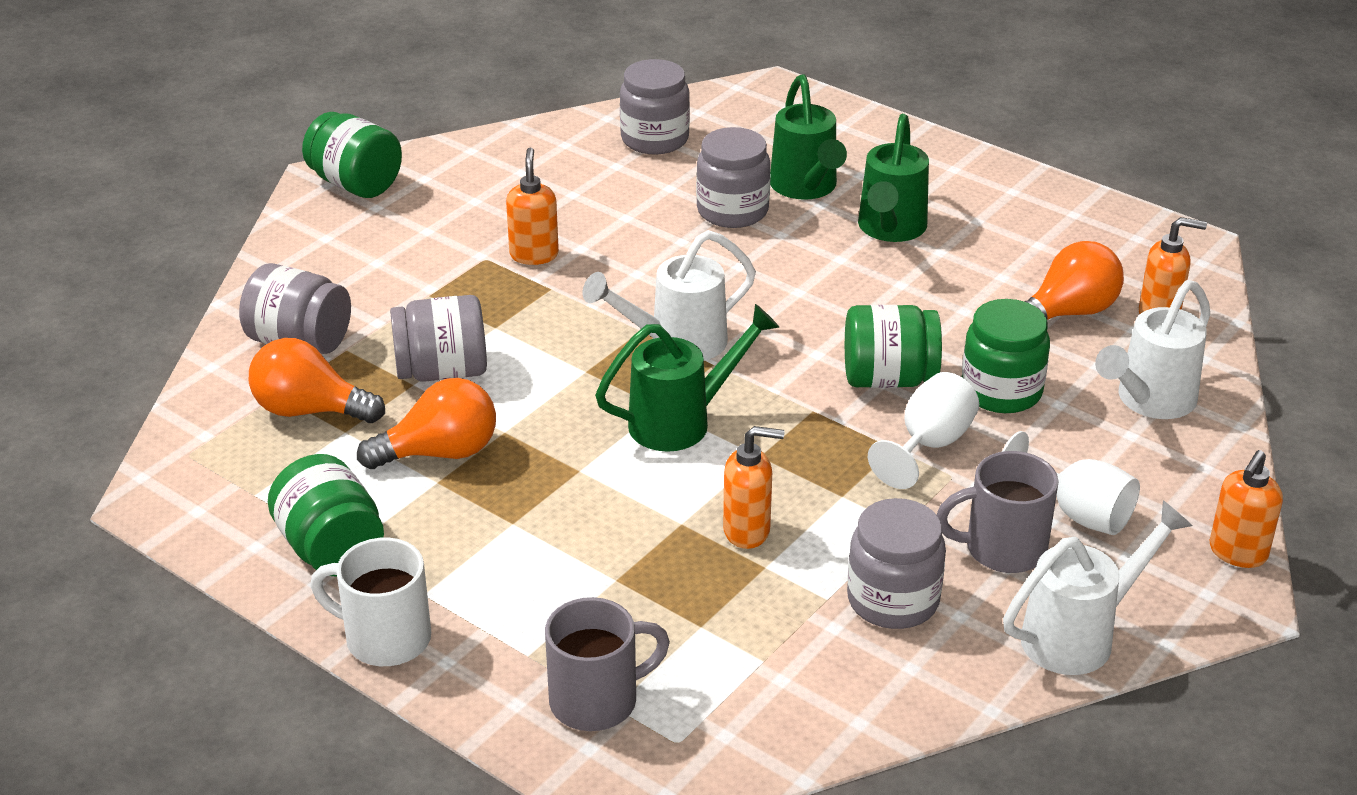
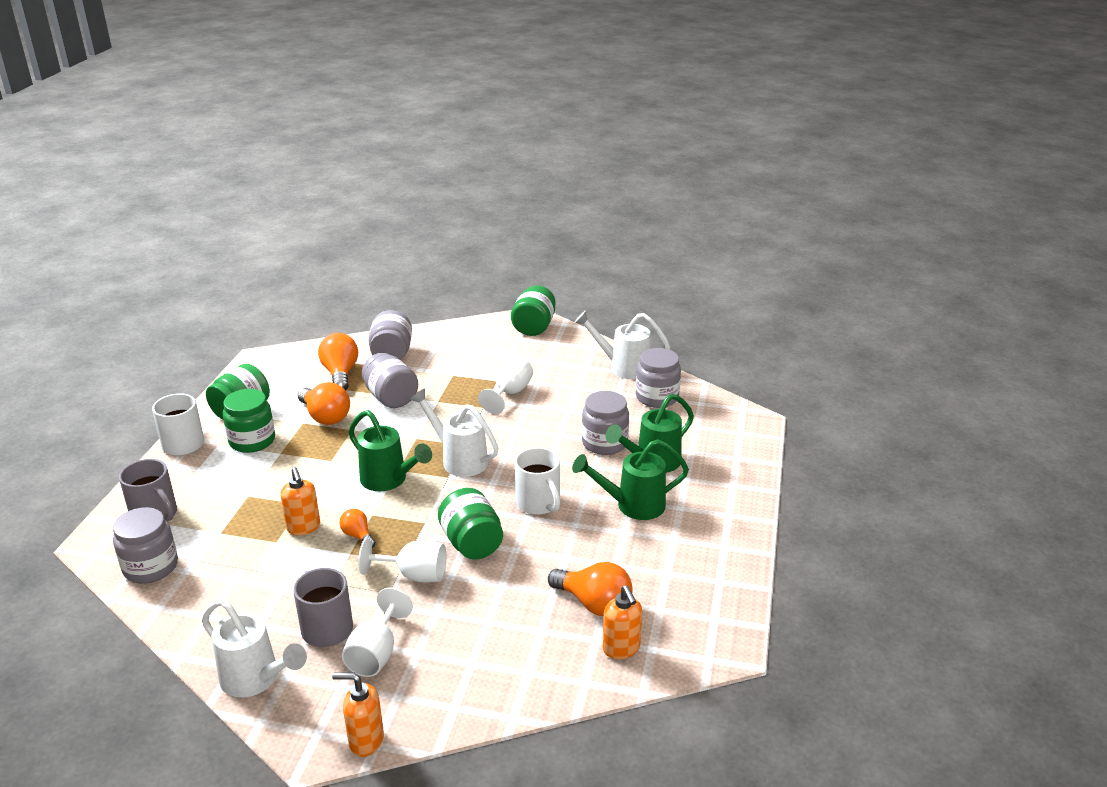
camera: 65 degrees right, 5 degrees down
(534, 255) = (510, 393): orange soap dispenser -> white goblet
(804, 479) = (358, 536): none -> orange light bulb
(835, 301) = (538, 503): none -> white mug
(893, 600) = (263, 595): grey jar -> grey jar (151, 567)
(1001, 391) = (486, 592): green jar -> green jar (252, 441)
(1149, 401) = (514, 663): white watering can -> white watering can (623, 367)

